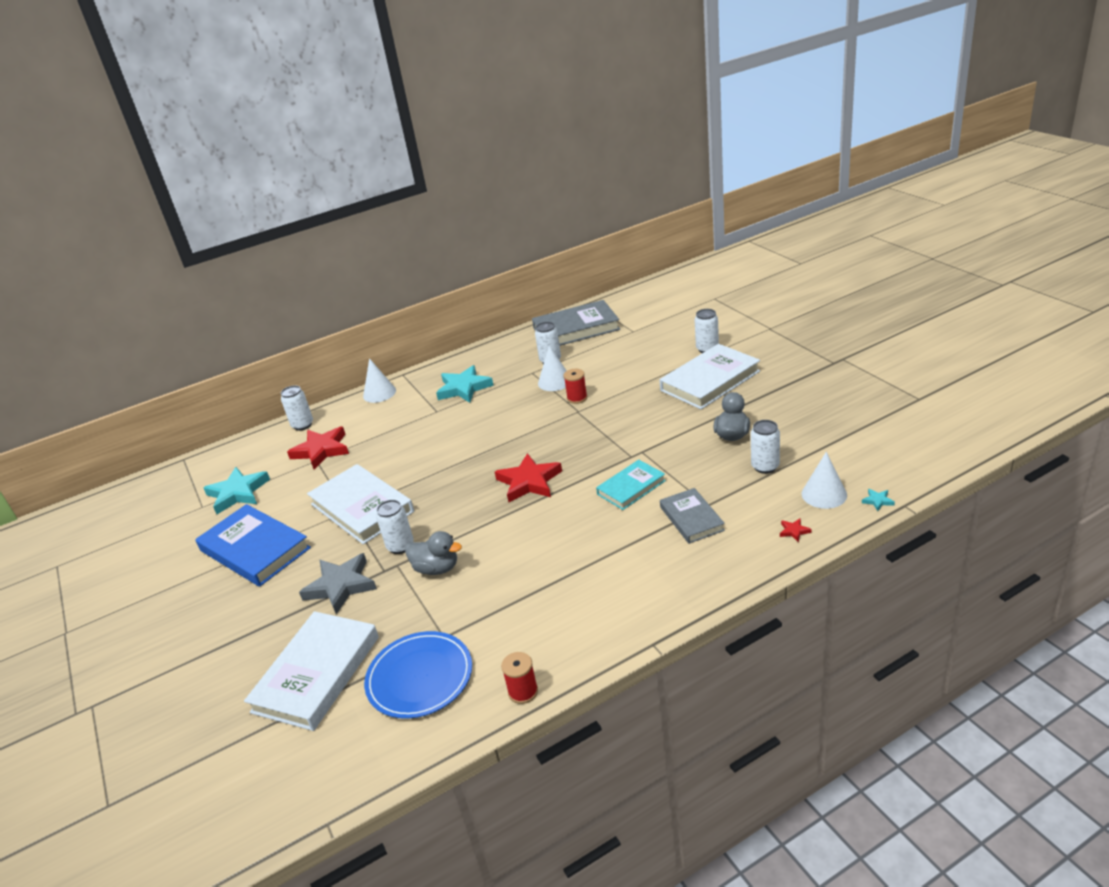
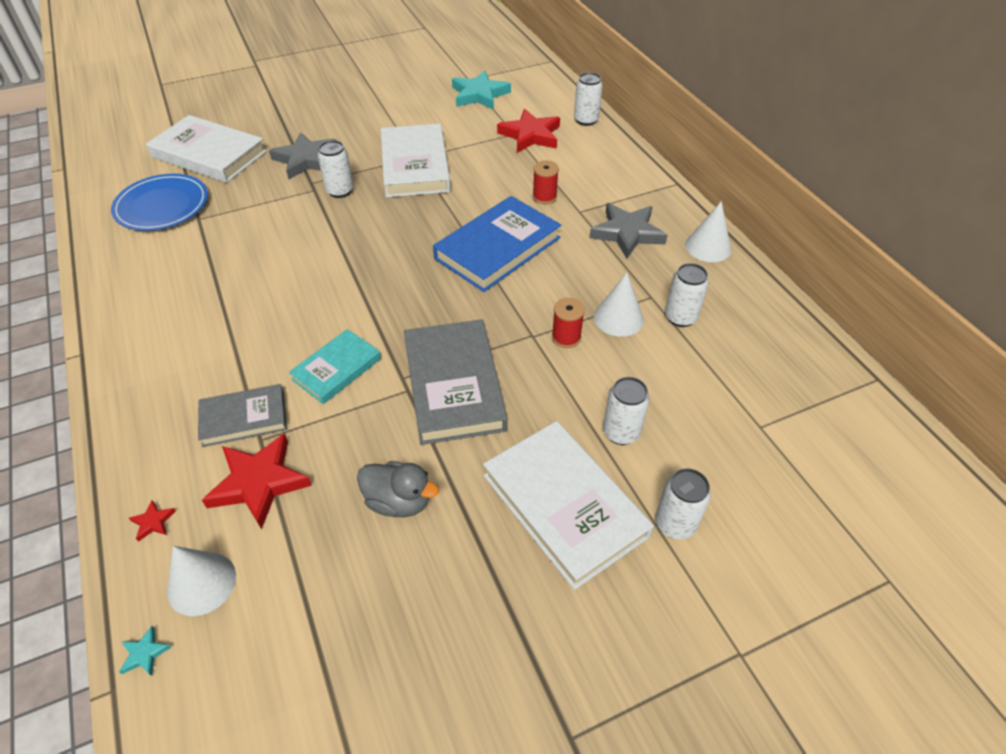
camera: 90 degrees right, 15 degrees up
(255, 549) = (388, 111): blue book -> blue book (497, 248)
(362, 508) = (415, 165): white book -> white book turned 60 degrees counterclockwise
(379, 393) = (636, 167): white cone -> white cone (708, 247)
(437, 568) = (292, 214): grey duck -> none
(464, 388) = (627, 233): turquoise star -> grey star
(523, 692) = (97, 263): red spool -> red spool (544, 197)
(529, 482) = (396, 281): red star -> red star (259, 482)
(576, 329) = (779, 354): grey book -> grey book (454, 385)
(631, 487) = (337, 369): turquoise book -> turquoise book turned 75 degrees clockwise
(765, 466) = (303, 525): white can -> white can (621, 432)

